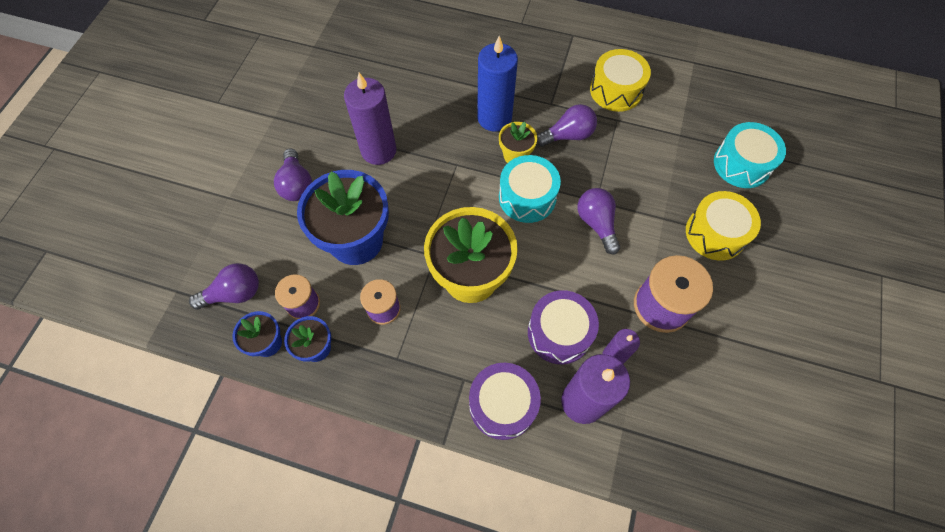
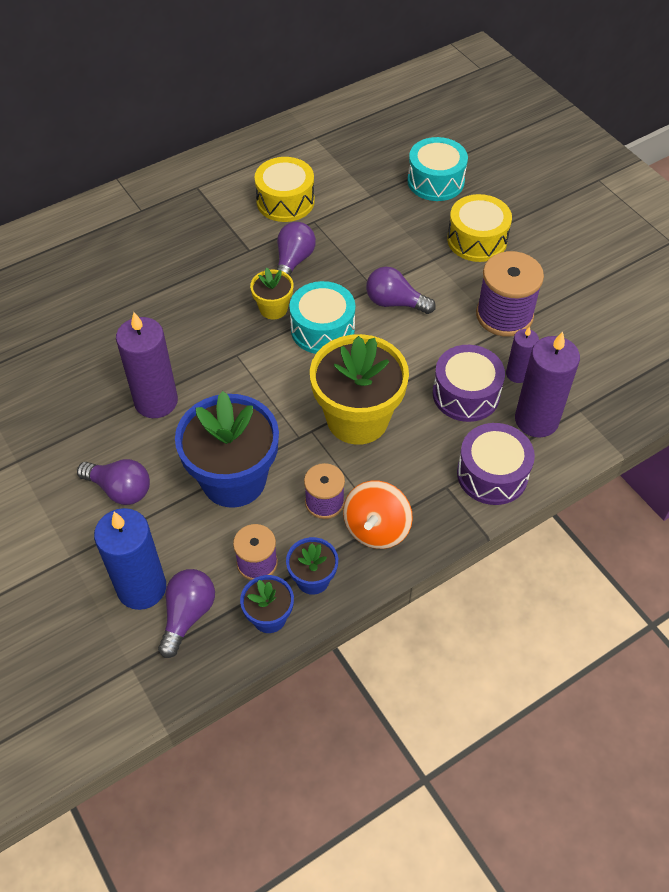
camera: 50 degrees left, 10 degrees down
(389, 358) = (376, 528): none -> orange spinning top
(494, 118) = (219, 296): blue candle -> blue candle (142, 588)

